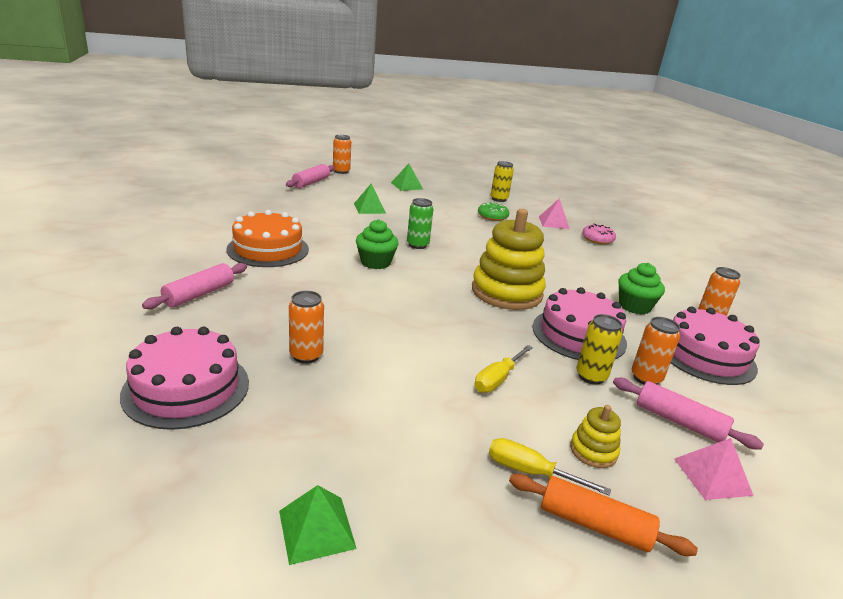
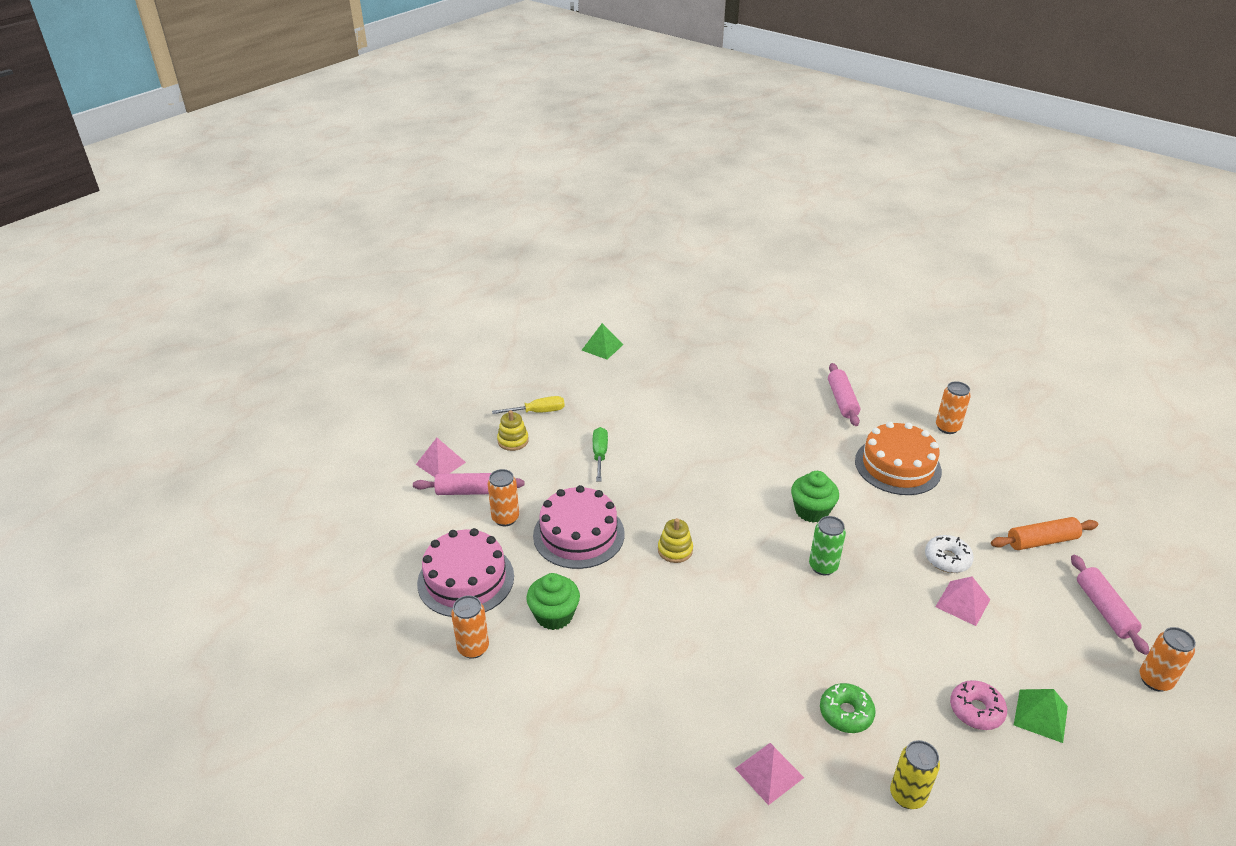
camera: 145 degrees right, 10 degrees up
(186, 388) = (735, 357): pink cake -> none
(306, 355) = (717, 403): orange can -> orange can (947, 427)
(341, 217) = (947, 559): none -> white donut
(369, 208) = (962, 603): green pyramid -> pink pyramid
(498, 379) = (600, 455): yellow screwdriver -> green screwdriver
(506, 292) = (675, 550): yellow stacking toy -> yellow stacking toy, size x0.44
(591, 376) = (544, 495): yellow can -> none
(594, 524) = (494, 406): orange rolling pin -> orange rolling pin (1041, 541)
(597, 239) = (679, 764): pink donut -> pink donut (976, 710)

